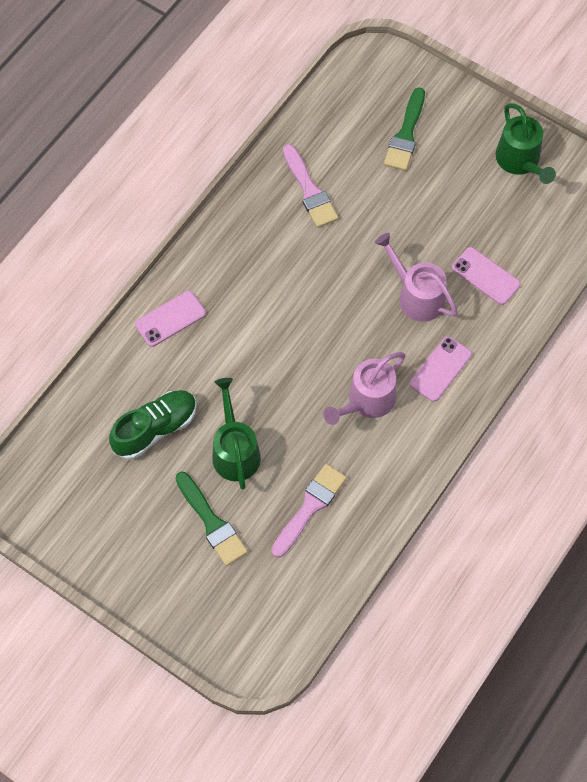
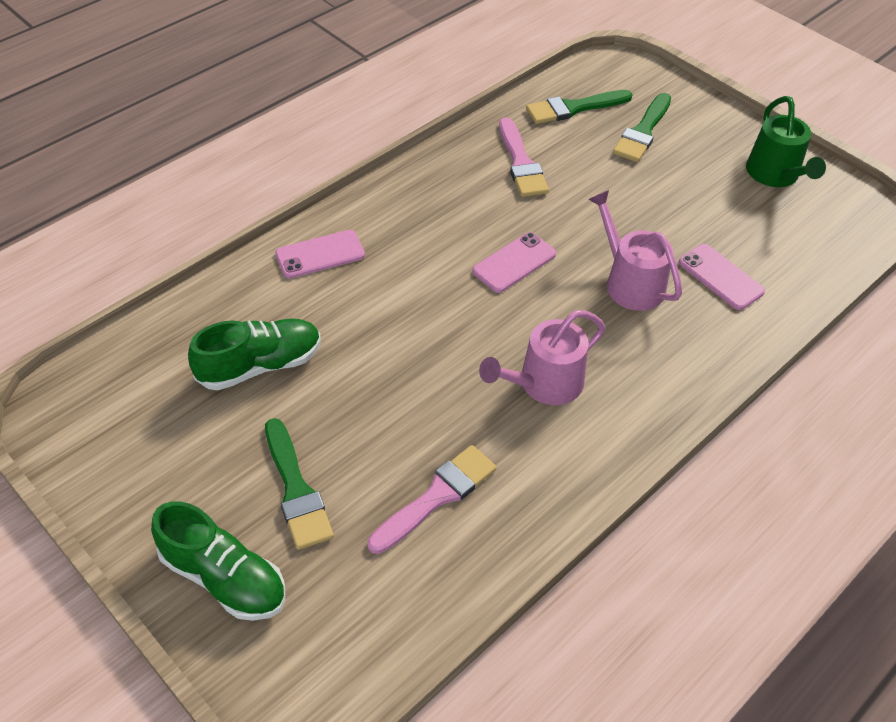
camera: 10 degrees right, 15 degrees down
(183, 595) = (224, 577): none -> green shoe
(235, 451) = (354, 409): green watering can -> none
(343, 119) = (573, 108): none -> green brush
(440, 369) = (648, 365): pink phone -> pink phone (514, 263)

